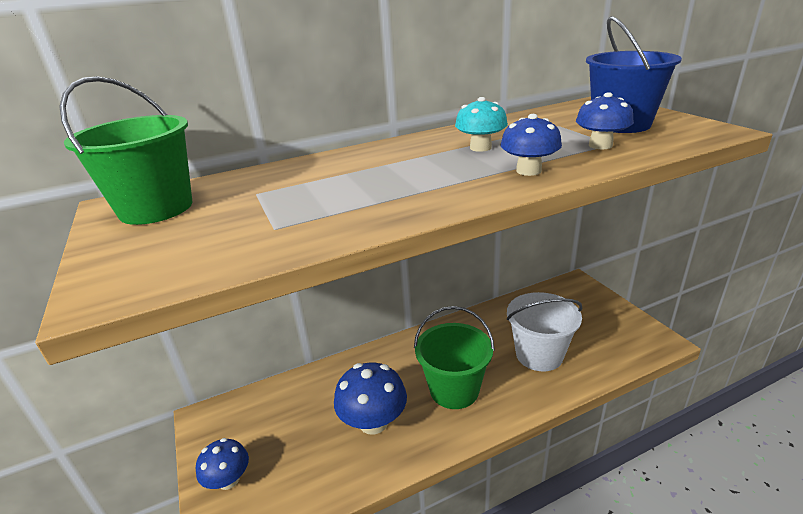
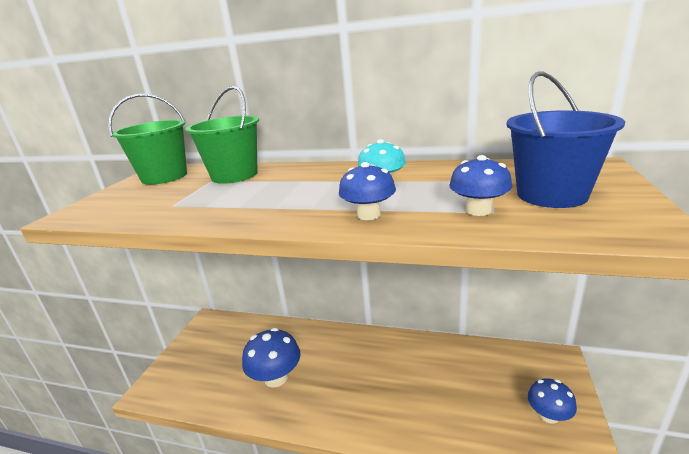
camera: 40 degrees right, 5 degrees down
(228, 480) = (181, 362): blue mushroom -> blue mushroom (548, 415)
(454, 390) = (346, 389): green bucket -> green bucket (234, 175)
(539, 355) = (442, 403): white bucket -> none

